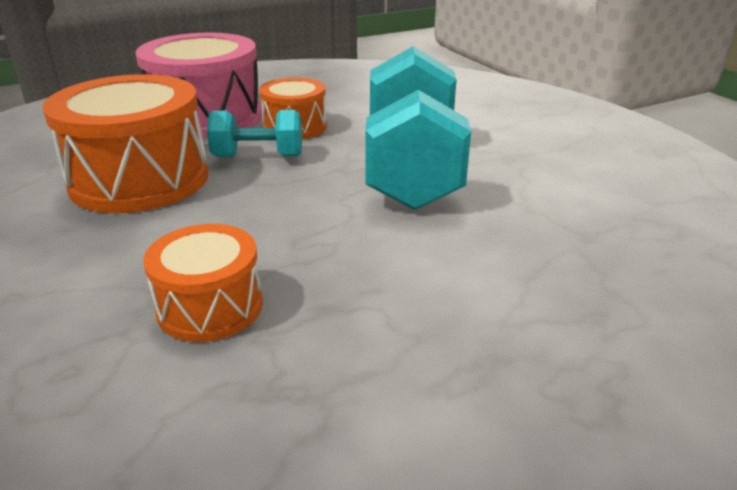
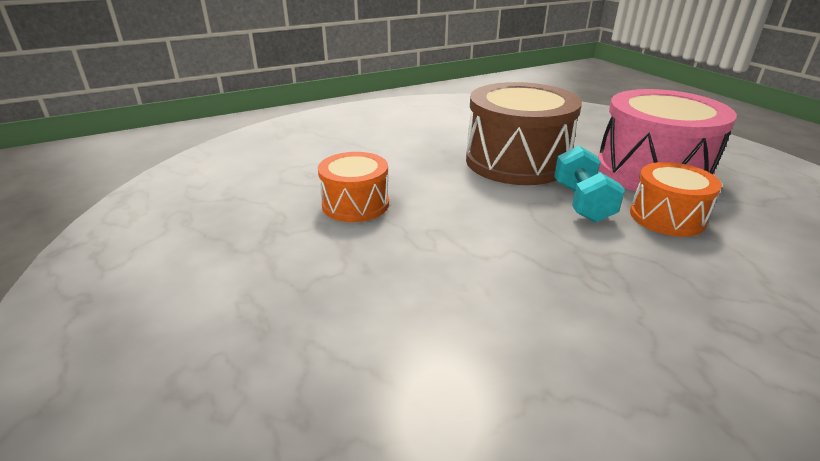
camera: 90 degrees right, 0 degrees up
(140, 179) = (516, 161): orange drum -> brown drum
(411, 170) = (601, 297): turquoise dumbbell -> none

